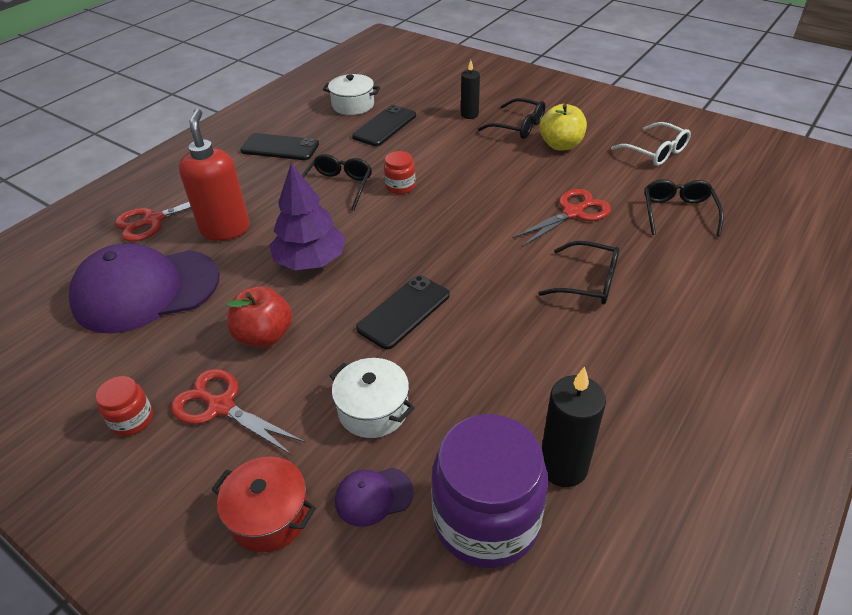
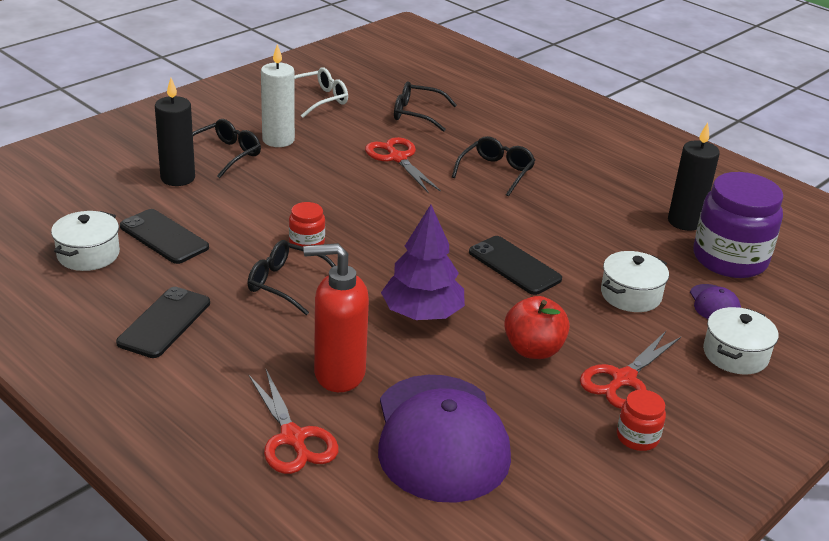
camera: 85 degrees left, 10 degrees down
(269, 515) = (735, 354): red pot -> white pot
(469, 115) = (178, 178): black candle -> black candle, size x1.54
(561, 145) = (278, 140): yellow apple -> white candle

